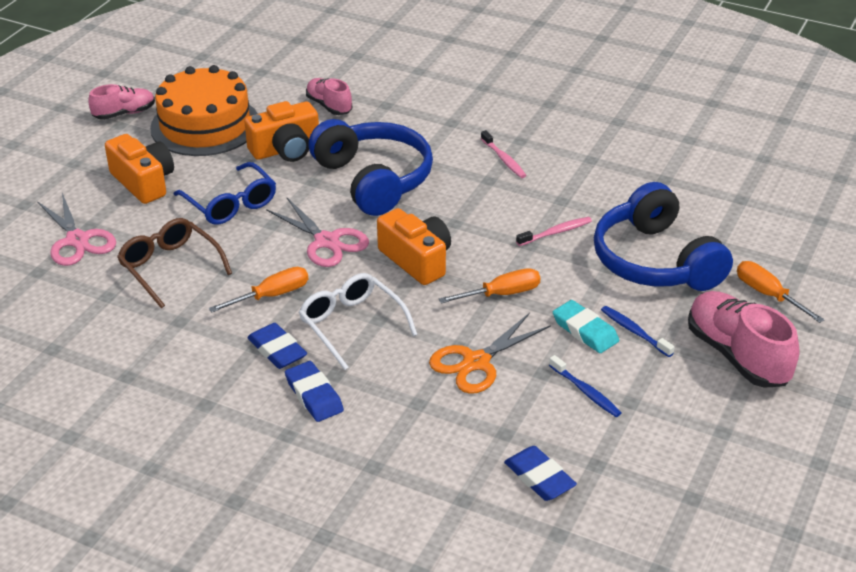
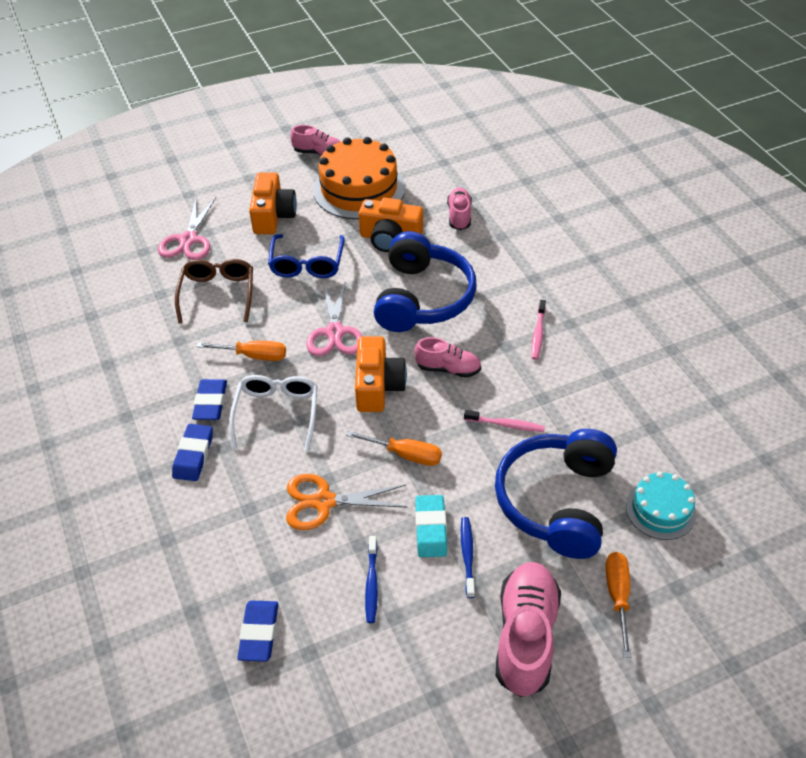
camera: 40 degrees right, 10 degrees up
(461, 218) = (448, 368): none -> pink shoe
(732, 226) = (660, 509): none -> turquoise cake

